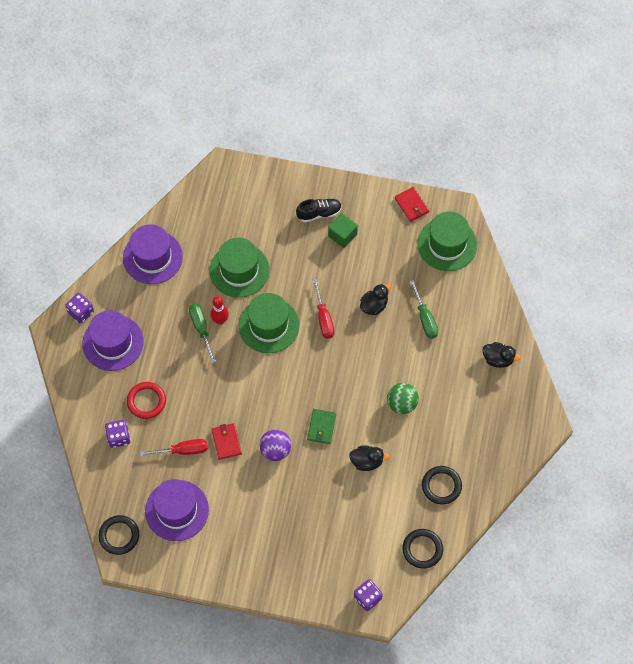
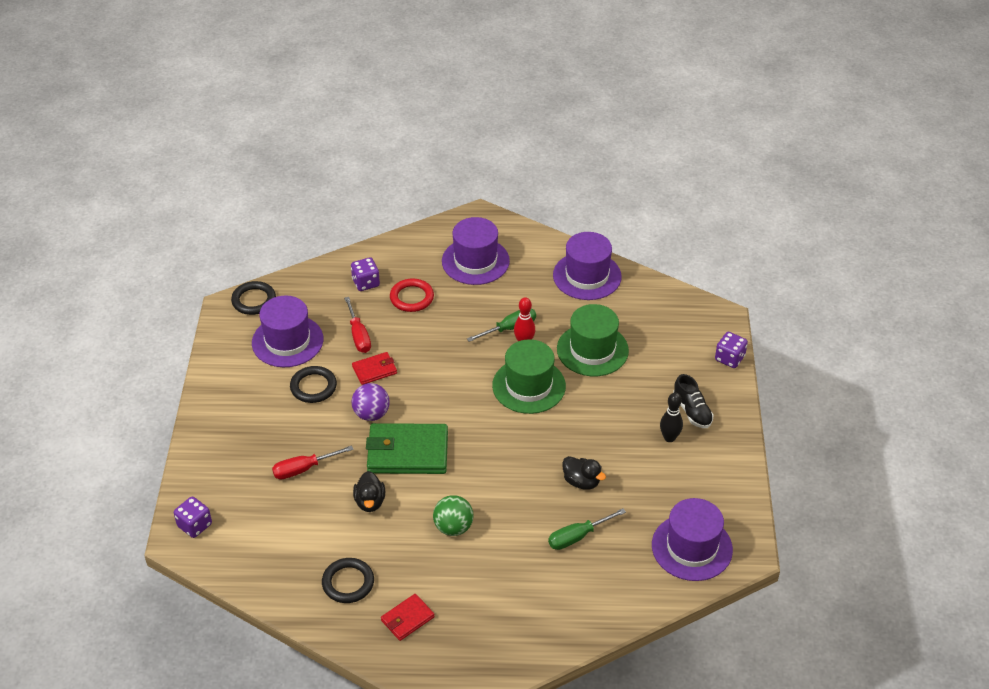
camera: 80 degrees right, 20 degrees down
(81, 312) = (505, 232): purple dice -> purple dice (729, 358)
(321, 427) = (407, 452): green wallet -> green wallet, size x1.94
(324, 318) = (551, 435): red screwdriver -> red screwdriver (303, 469)
(342, 235) = (669, 438): green cube -> black bowling pin
(411, 205) = (736, 502): red wallet -> red wallet (407, 619)
(422, 549) = (261, 573): black ring -> black ring (313, 387)
(447, 244) = (692, 547): green hat -> purple hat
(498, 359) = (538, 625): black duck -> none

